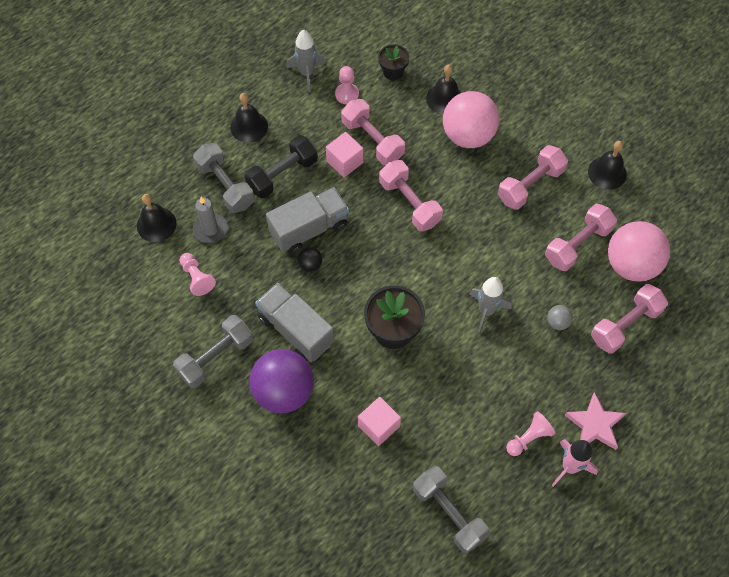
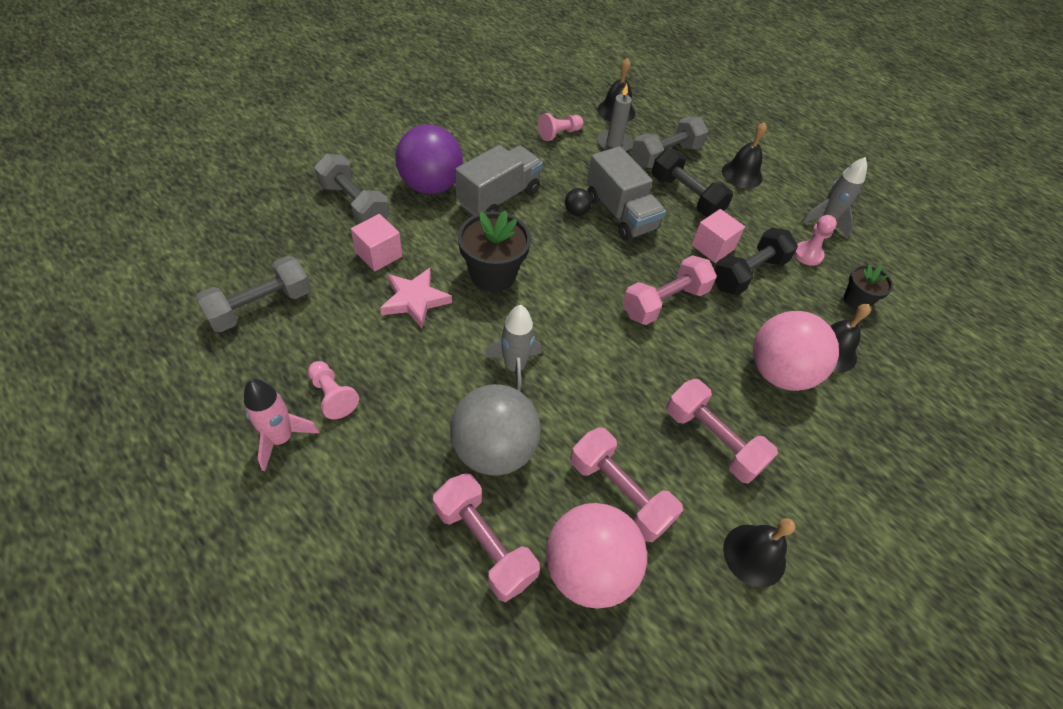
camera: 85 degrees right, 10 degrees down
(216, 357) = (473, 143): grey dumbbell -> grey dumbbell (354, 204)
(372, 140) = (748, 273): pink dumbbell -> black dumbbell
(557, 322) = (494, 449): grey ball -> grey ball, size x2.42
(595, 425) = (333, 478): pink star -> pink star (415, 300)

